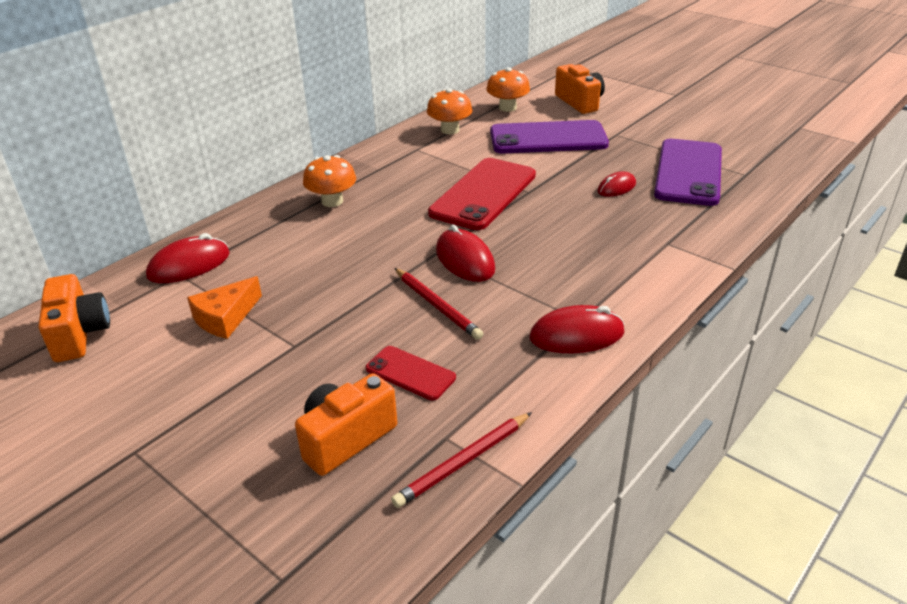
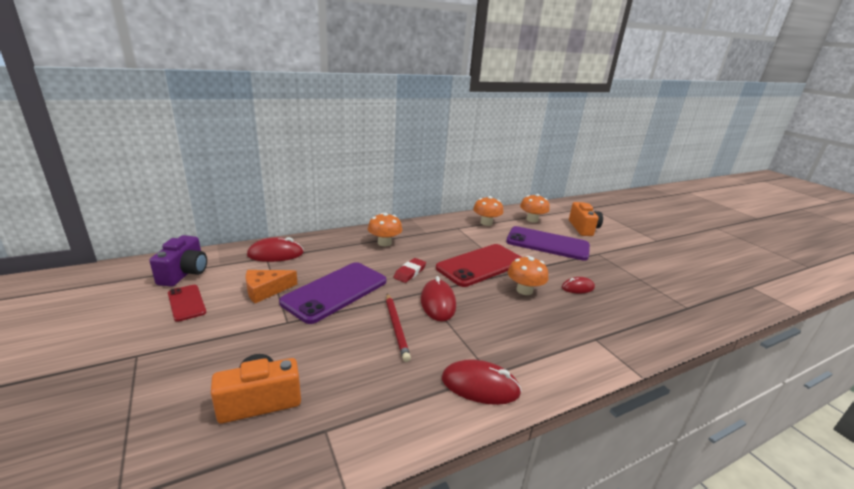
camera: 20 degrees right, 10 degrees down
(79, 334) = (184, 273): orange camera -> purple camera
(400, 232) = (410, 272): none -> red eraser
(410, 373) = (341, 369): red phone -> red phone (186, 303)
(463, 461) = (322, 457): red pencil -> none
(557, 210) = (524, 290): none -> orange mushroom
(688, 172) = (640, 293): purple phone -> purple phone (335, 291)

